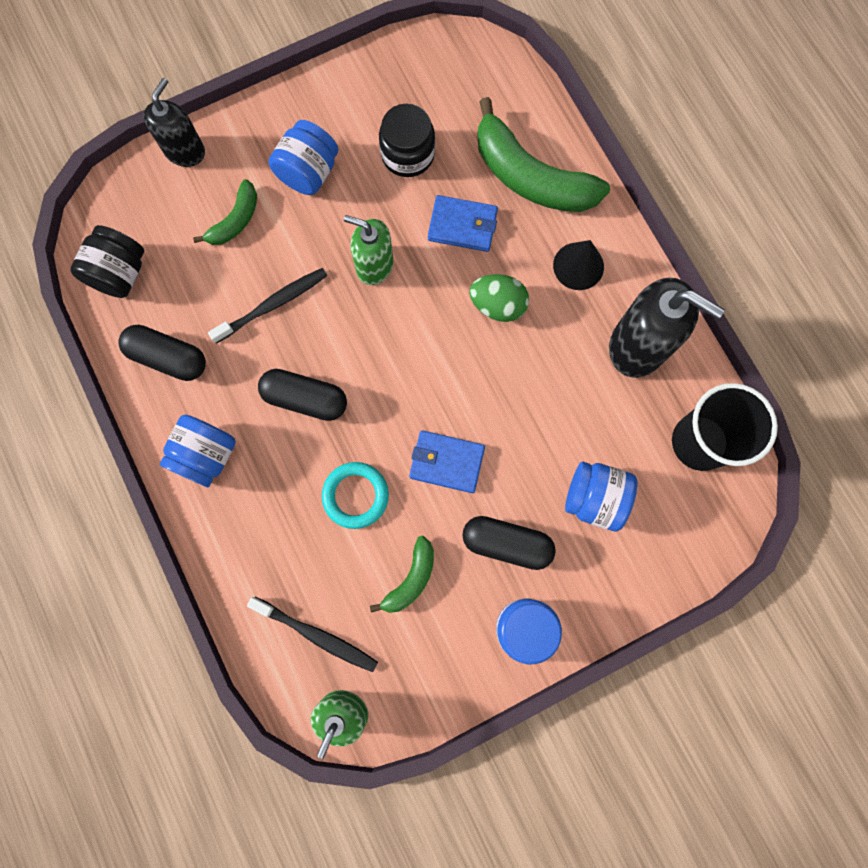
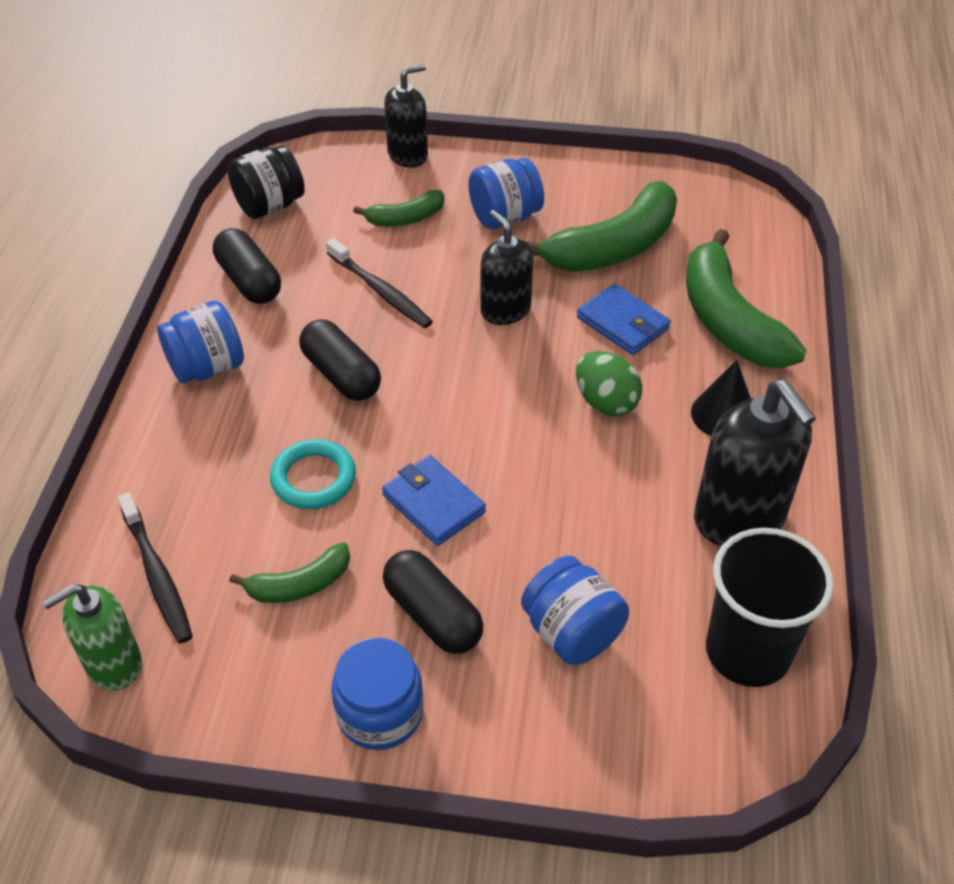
camera: 35 degrees right, 30 degrees down
(273, 305) = (380, 291): black toothbrush -> black toothbrush turned 45 degrees clockwise
(374, 265) = (505, 310): green soap dispenser -> black soap dispenser
(408, 154) = (613, 247): black jar -> green banana

